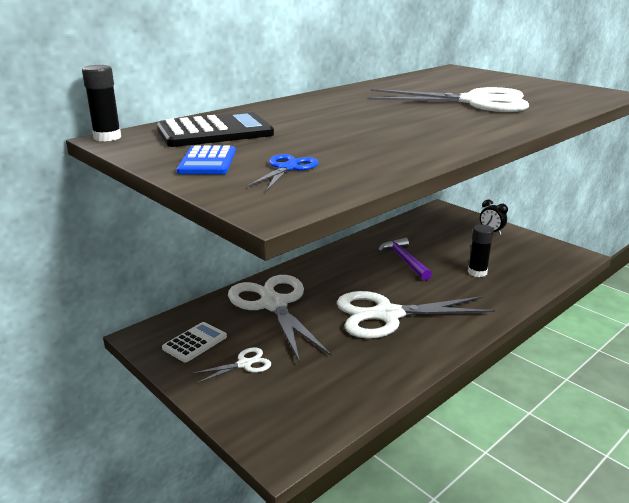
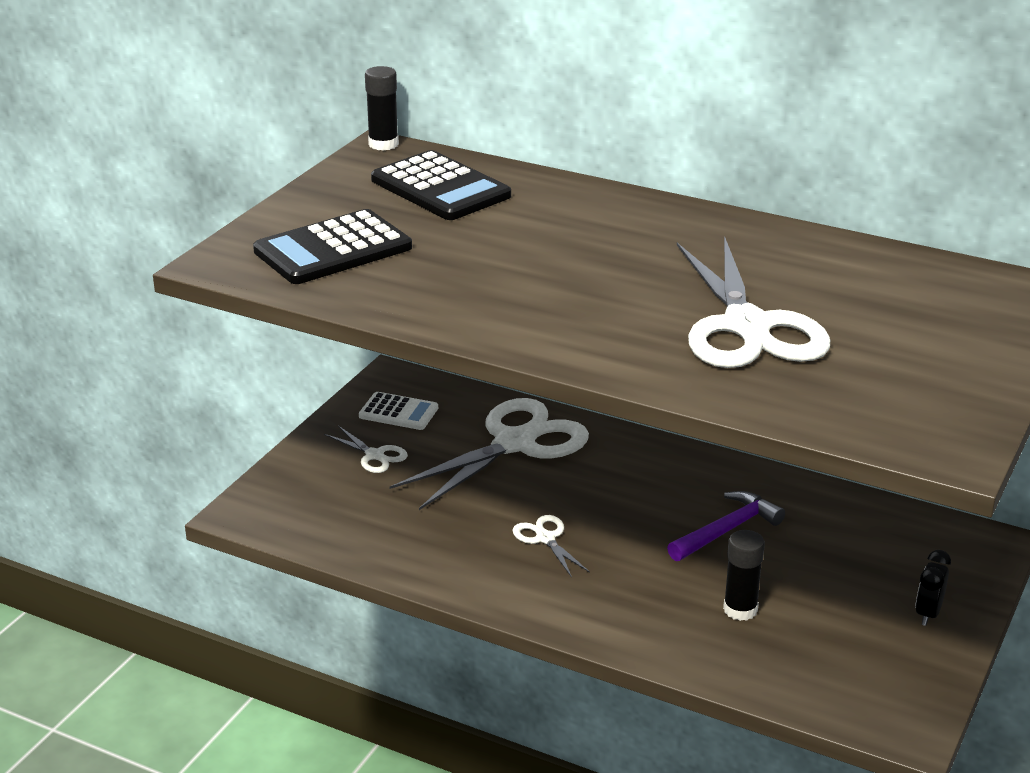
camera: 70 degrees right, 5 degrees up
(207, 162) = (331, 209): blue calculator -> none
(287, 168) = (333, 249): blue scissors -> black calculator
(387, 315) = (545, 538): white scissors -> white scissors, size x0.44

